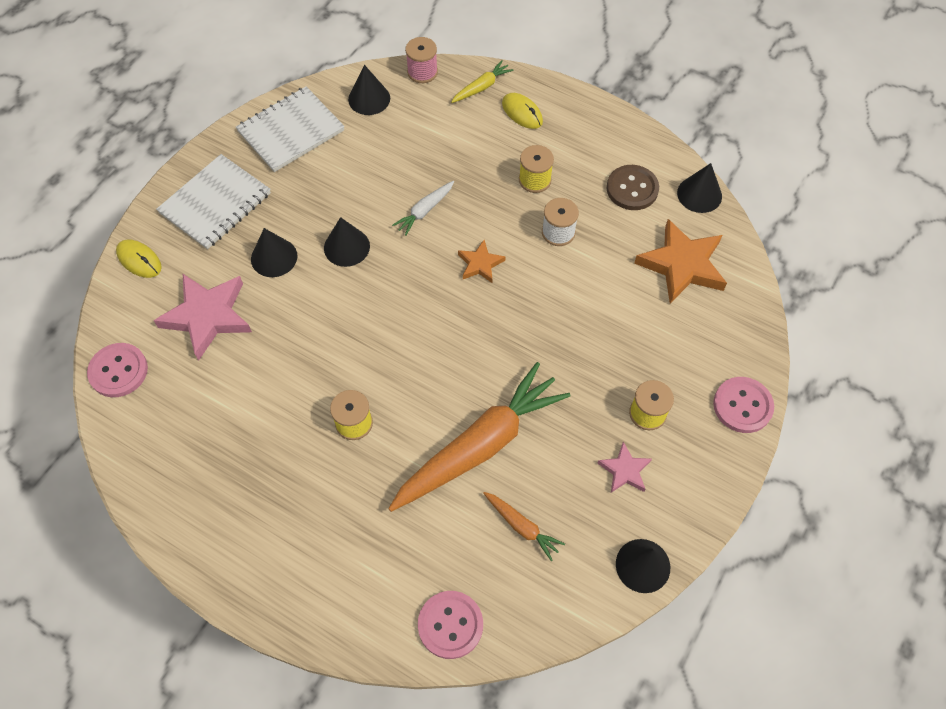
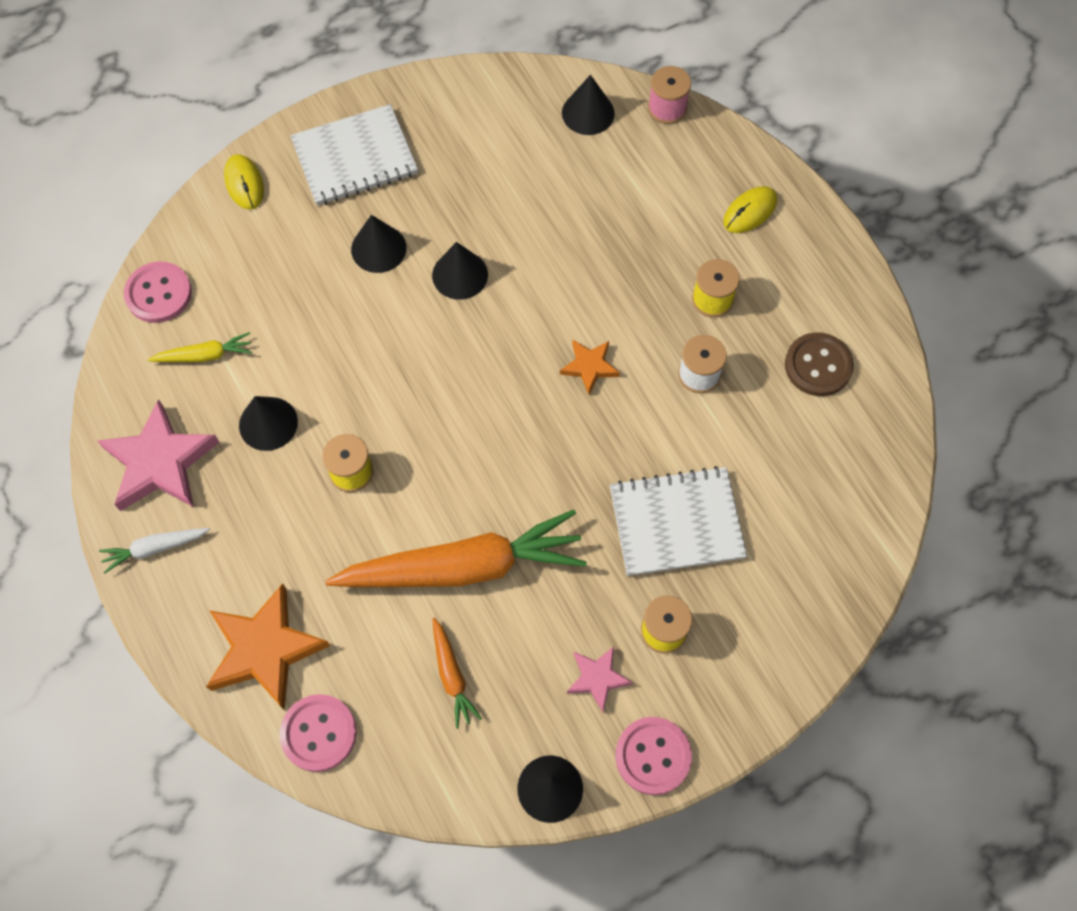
camera: 30 degrees right, 5 degrees up
(207, 316) = (275, 280): pink star -> pink star (160, 462)
(291, 131) = (481, 111): white notebook -> white notebook (676, 522)
(424, 211) = (567, 275): white carrot -> white carrot (154, 548)
(482, 87) = (723, 158): yellow carrot -> yellow carrot (205, 355)
(522, 112) = (750, 211): yellow mouse -> yellow mouse turned 60 degrees clockwise
(682, 265) = (816, 485): orange star -> orange star (265, 649)
(699, 194) = (894, 412): black cone -> black cone (268, 423)
(742, 406) = (775, 681): pink button -> pink button (653, 756)

